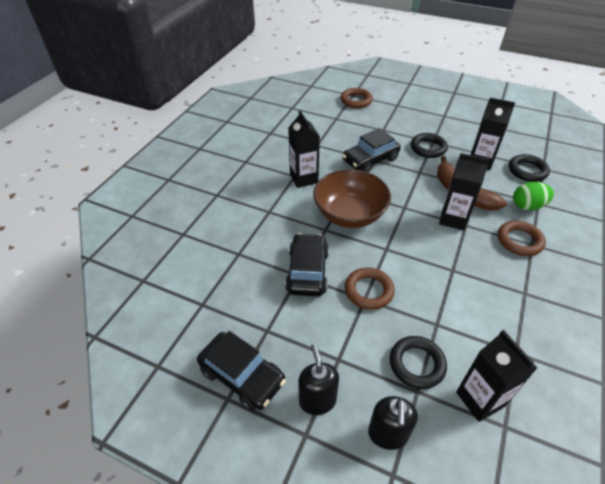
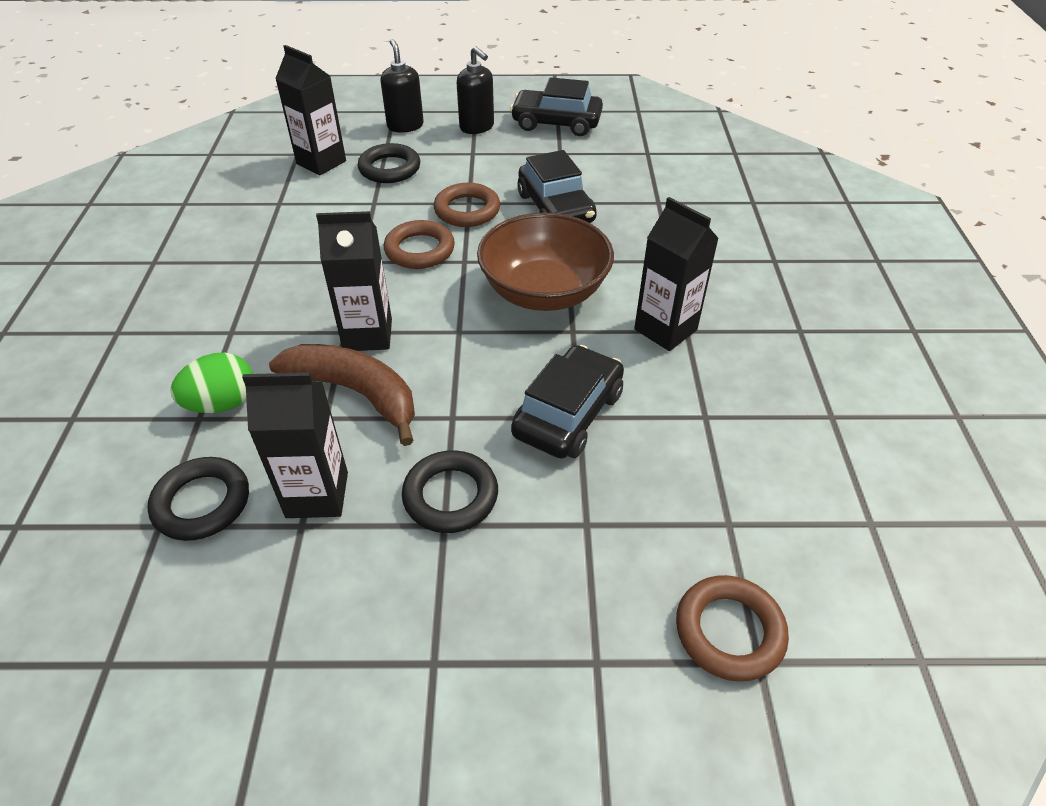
camera: 155 degrees right, 0 degrees up
(519, 241) = (252, 330): brown ring -> brown ring (419, 250)

